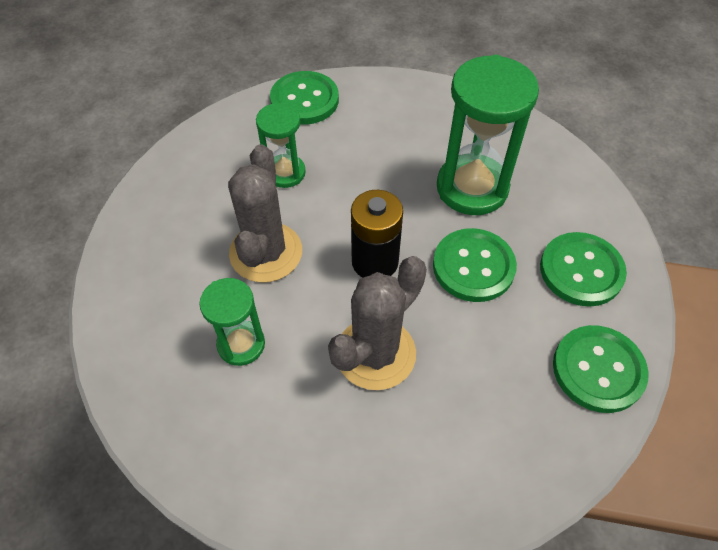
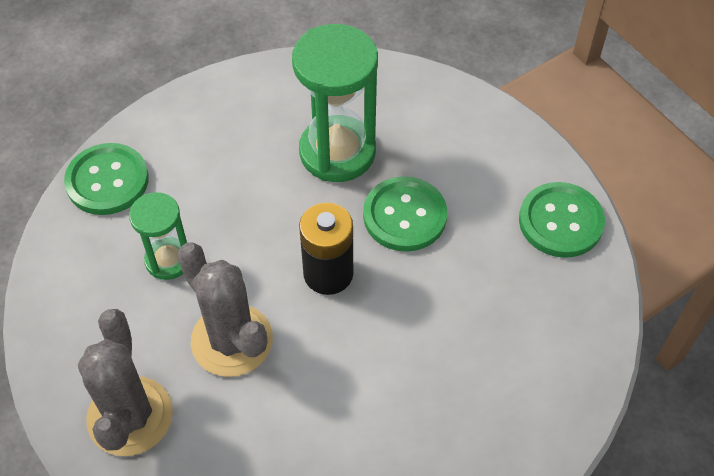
camera: 45 degrees left, 0 degrees up
(241, 344) = (298, 428): green hourglass -> none
(375, 353) = (406, 342): grey cactus -> grey cactus (130, 416)
(581, 271) = (480, 157): green button -> none

